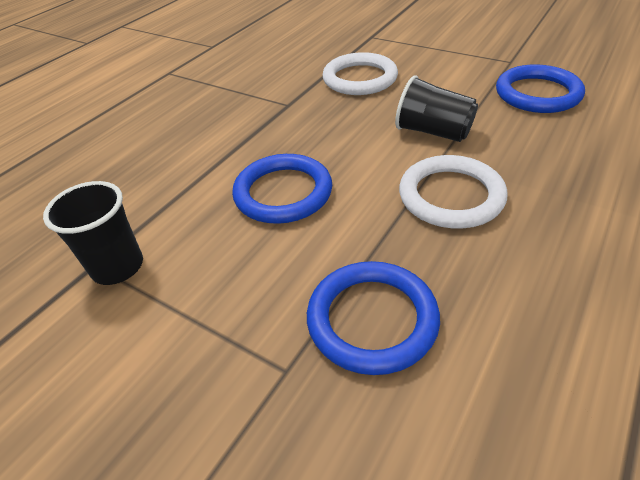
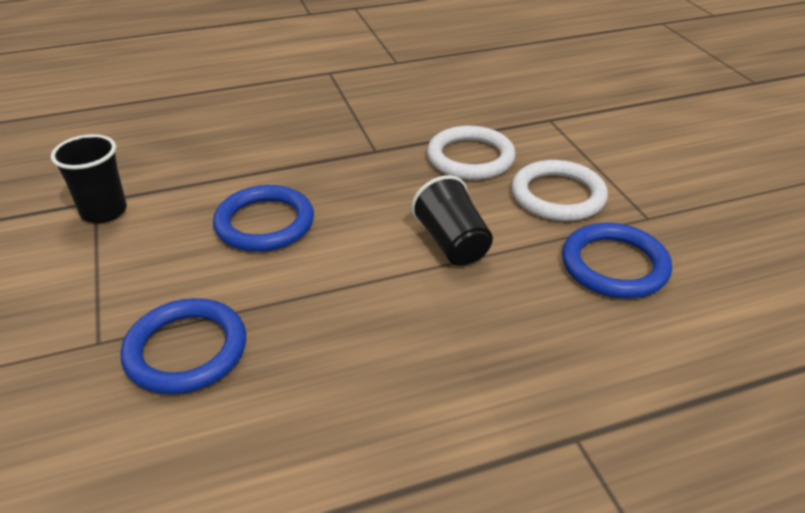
camera: 35 degrees right, 5 degrees down
(451, 196) = (376, 305): white ring -> white ring (558, 195)

